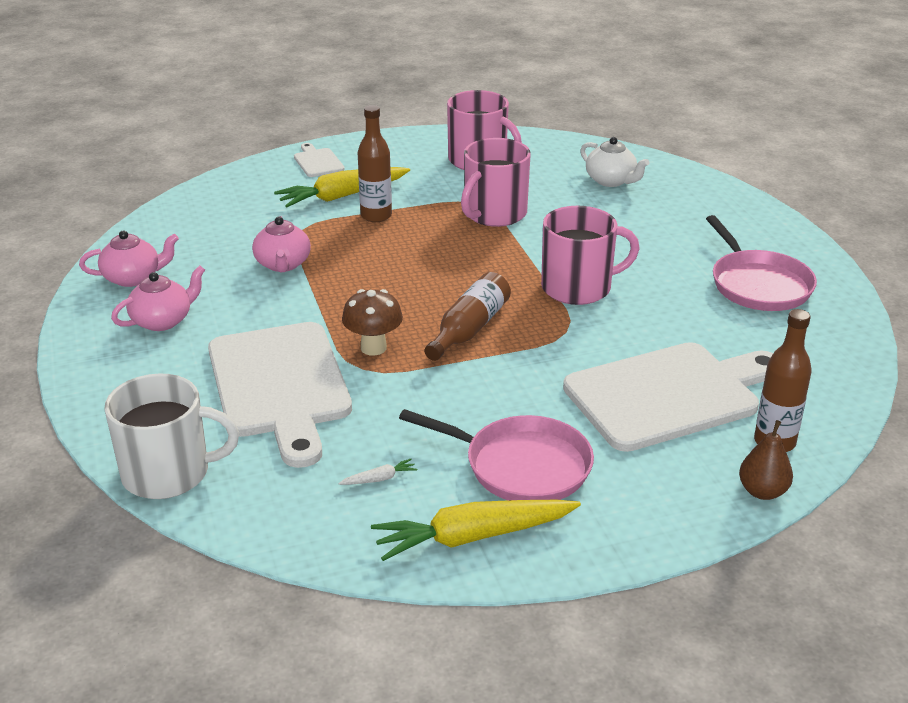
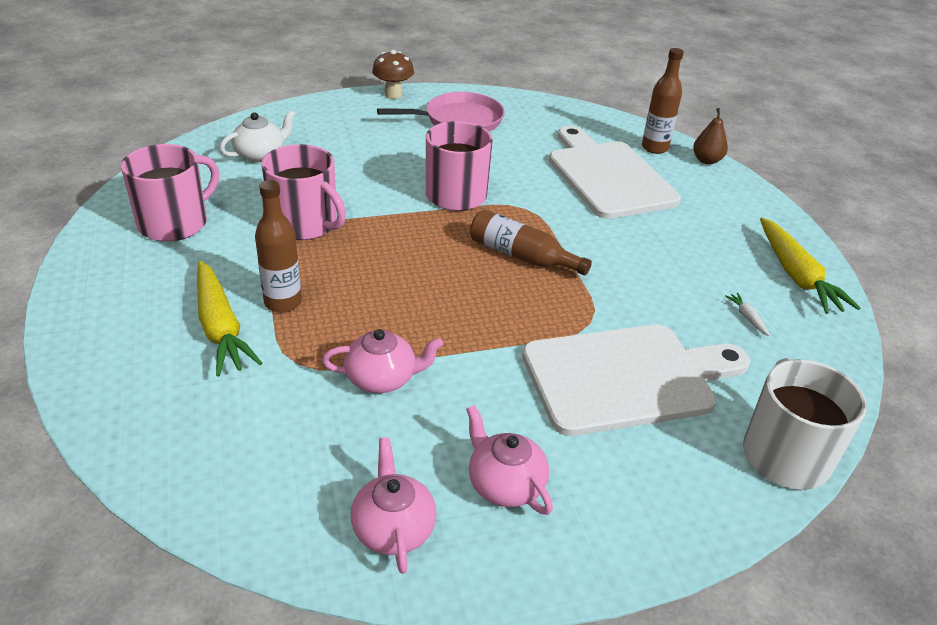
camera: 90 degrees left, 5 degrees up
(317, 162) = (107, 348): white cutting board -> none
(373, 348) = (555, 314): brown mushroom -> brown mushroom (393, 95)
(522, 466) = (709, 247): pink pan -> none

